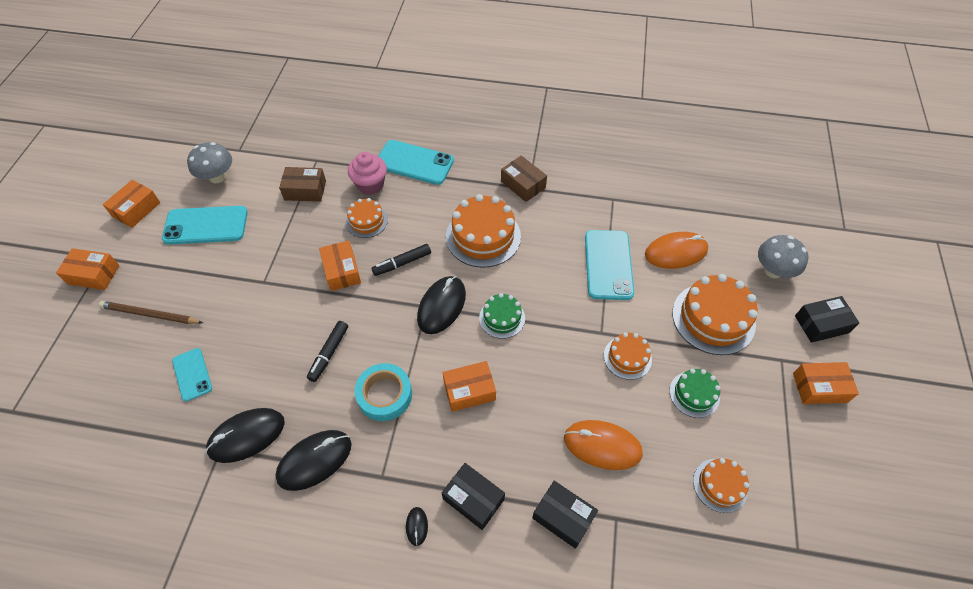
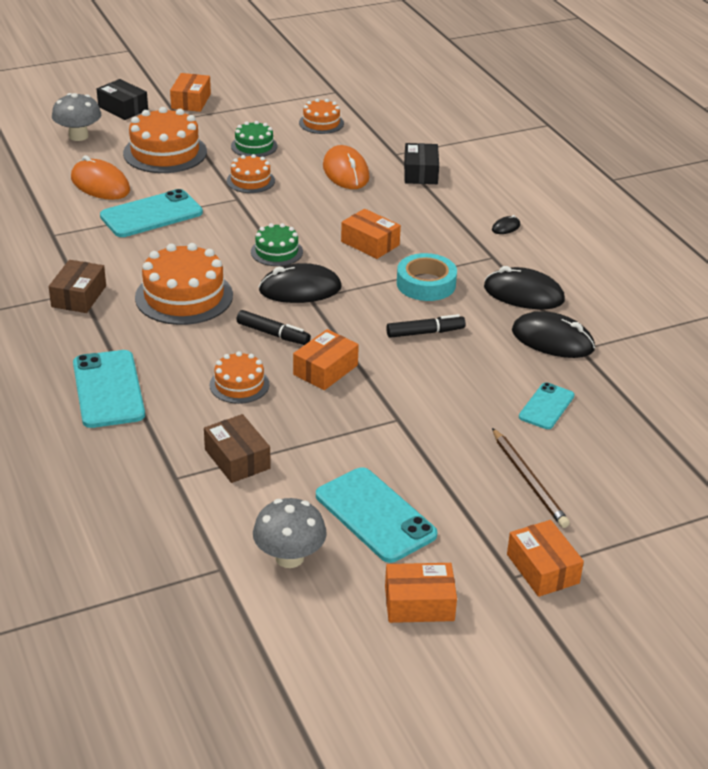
camera: 125 degrees left, 20 degrees down
(370, 184) = (178, 408): pink cupcake -> none
(473, 499) = (455, 211): black box -> none
(819, 387) = (191, 101): orange box -> orange box turned 45 degrees clockwise

